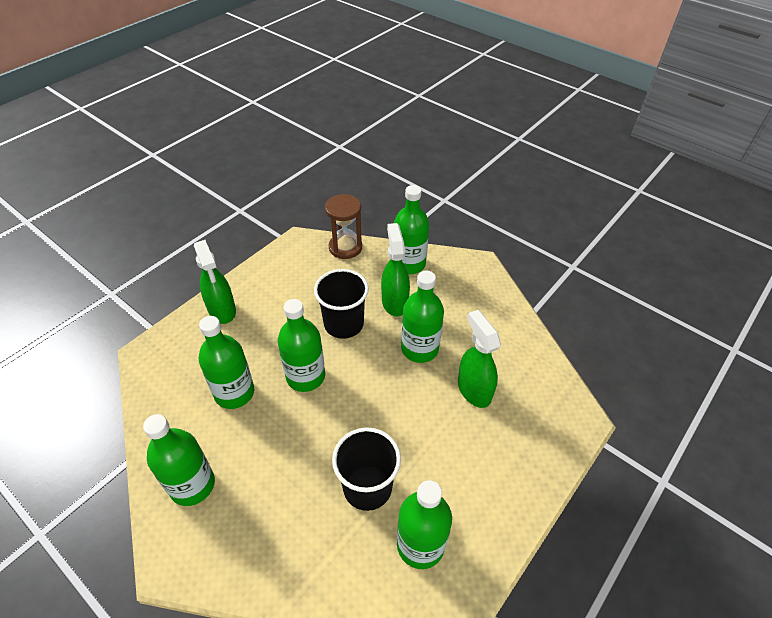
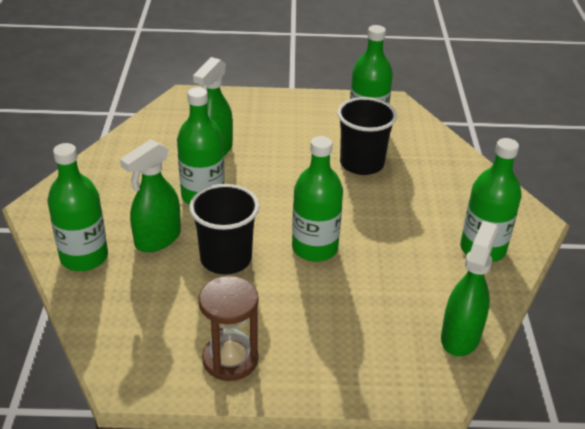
camera: 130 degrees left, 10 degrees down
(222, 311) = (314, 369): green spray bottle -> green spray bottle (460, 336)
(234, 393) = (387, 283): green bottle -> none
(345, 247) = (100, 327): brown hourglass -> brown hourglass (230, 359)

